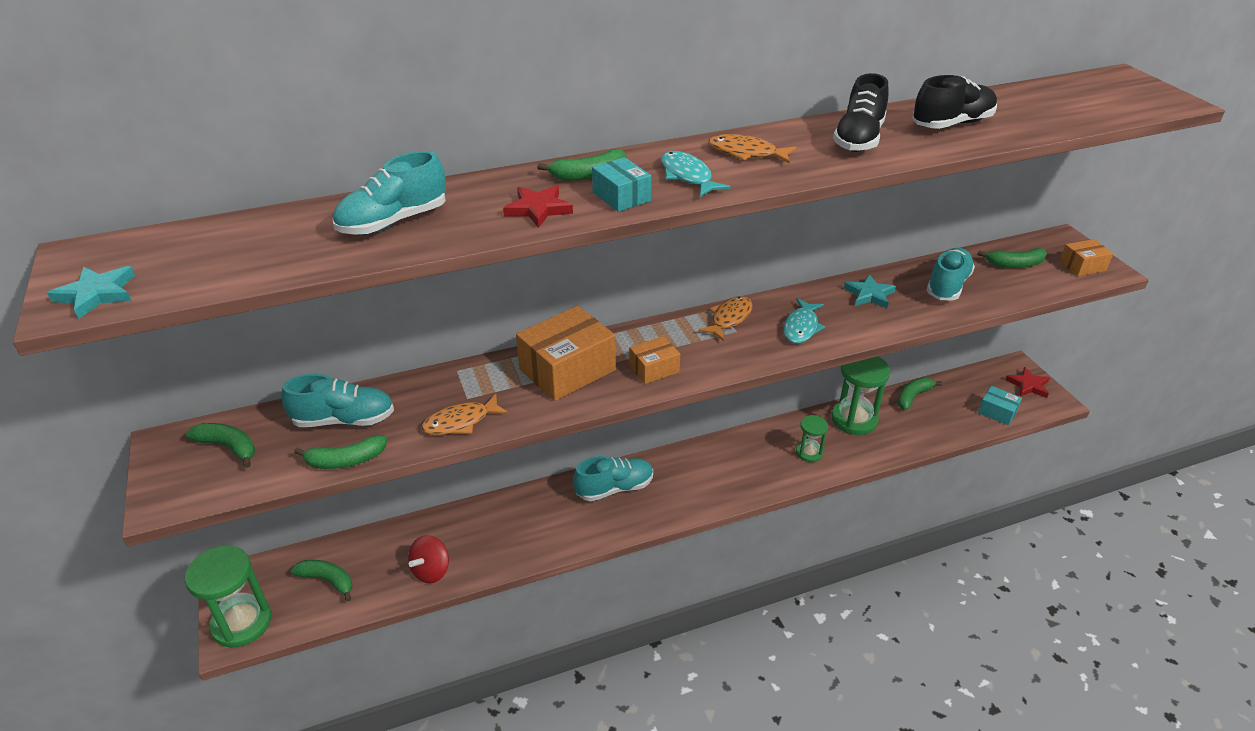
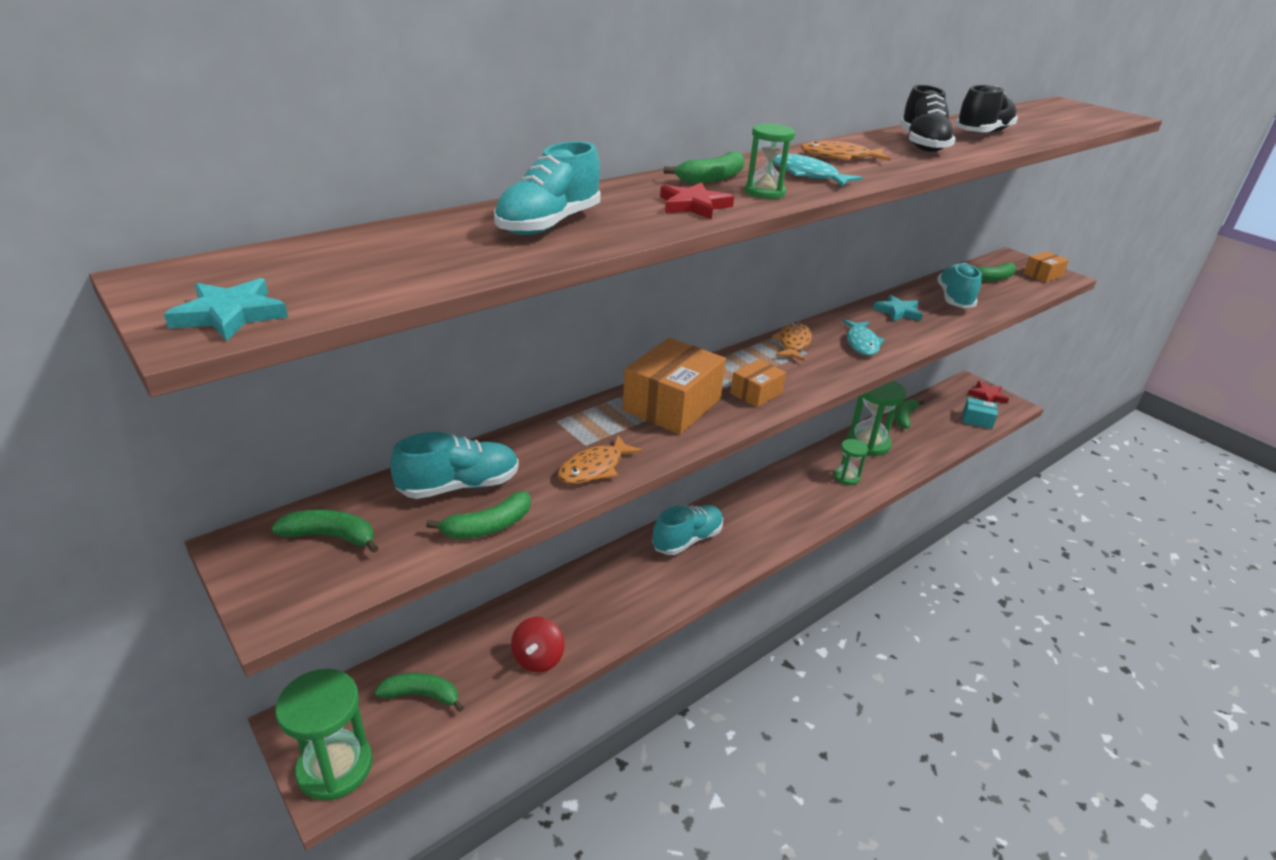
camera: 20 degrees left, 5 degrees down
(621, 197) = (764, 192): turquoise box -> green hourglass

